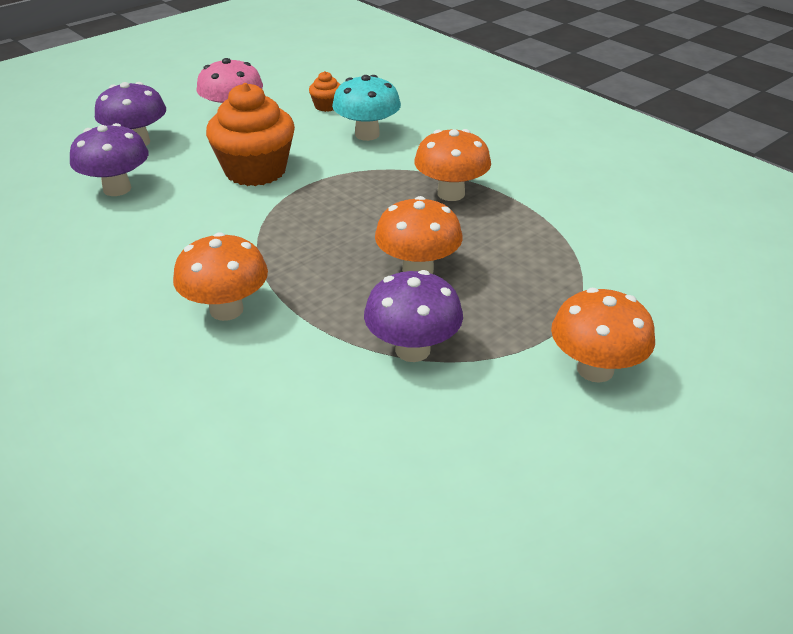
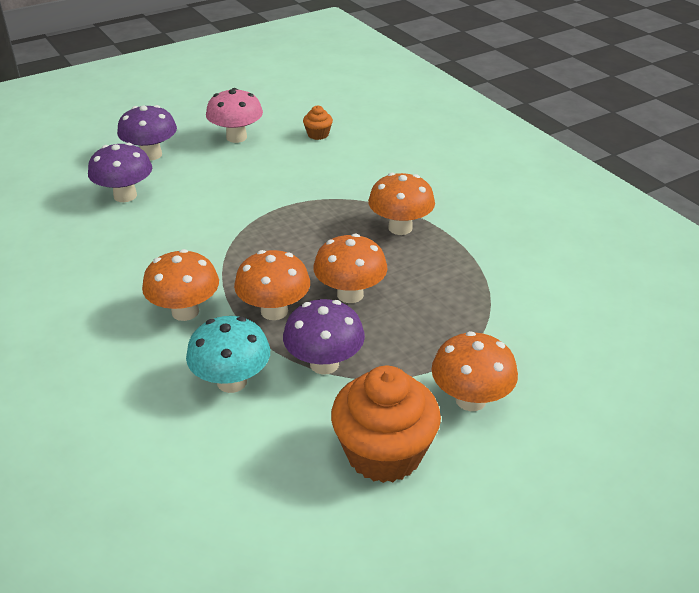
camera: 10 degrees right, 0 degrees up
(255, 171) = (241, 190): orange cupcake -> orange cupcake (384, 453)
(334, 297) = (274, 311): none -> orange mushroom
(367, 134) = (345, 165): turquoise mushroom -> turquoise mushroom (232, 382)

